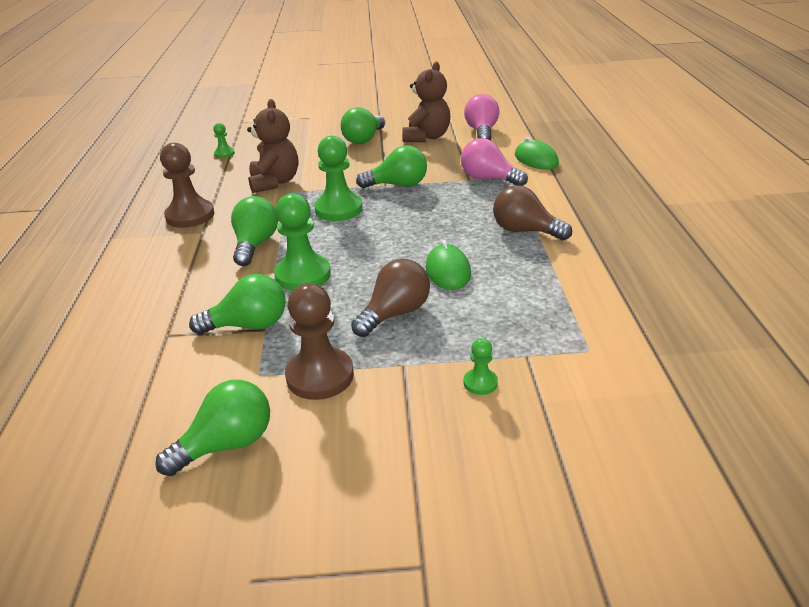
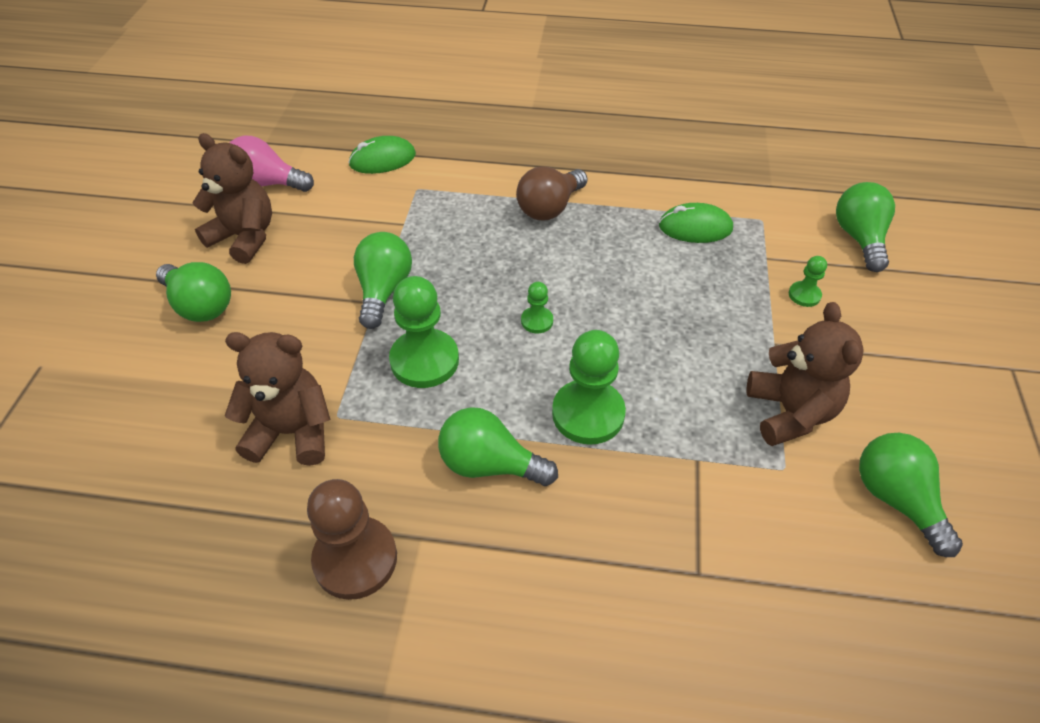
camera: 80 degrees left, 15 degrees up
(224, 154) = (115, 508): green pawn -> green pawn (537, 321)
(249, 325) = (689, 476): green light bulb -> green light bulb (859, 238)
(320, 376) = (790, 412): brown pawn -> brown teddy bear
(395, 313) = (687, 337): brown light bulb -> none
(448, 271) = (614, 282): green mouse -> green mouse (695, 227)
(488, 179) = (412, 207): pink light bulb -> none

